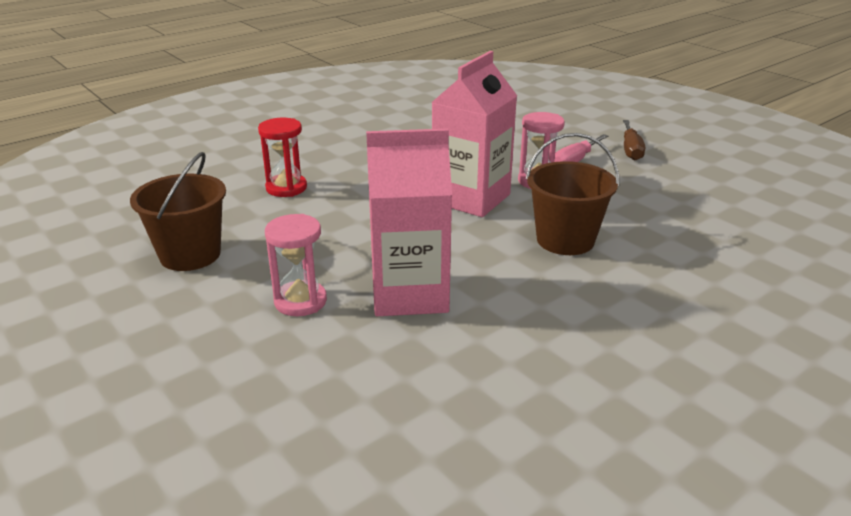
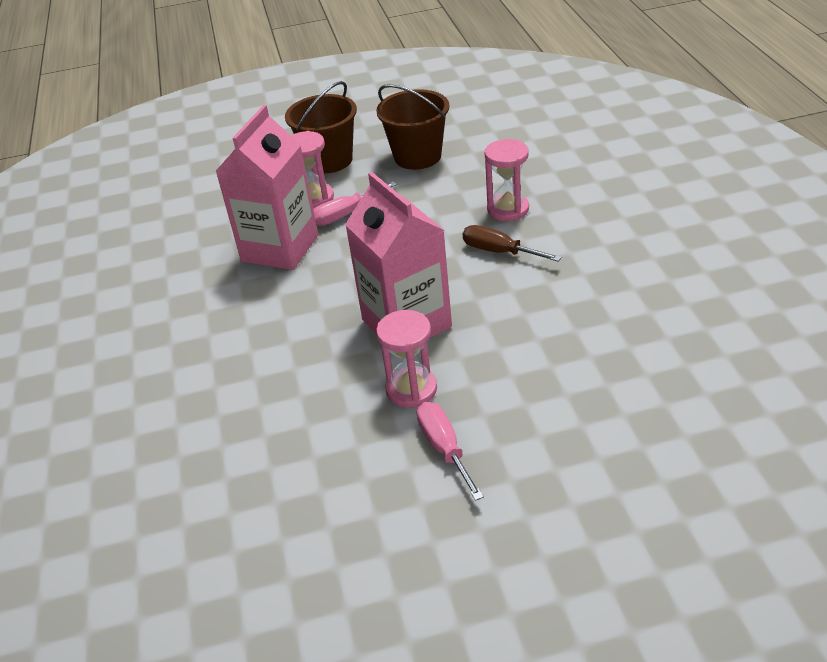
camera: 120 degrees right, 10 degrees up
(286, 188) = (508, 209): red hourglass -> pink hourglass
(326, 270) = (345, 214): none -> pink screwdriver
(565, 240) = (280, 362): brown bucket -> brown bucket (329, 160)
(631, 150) = (444, 530): brown screwdriver -> brown screwdriver (499, 251)

